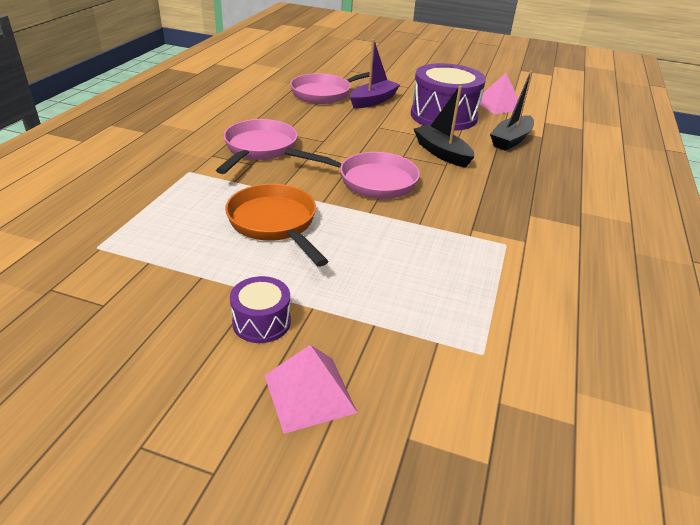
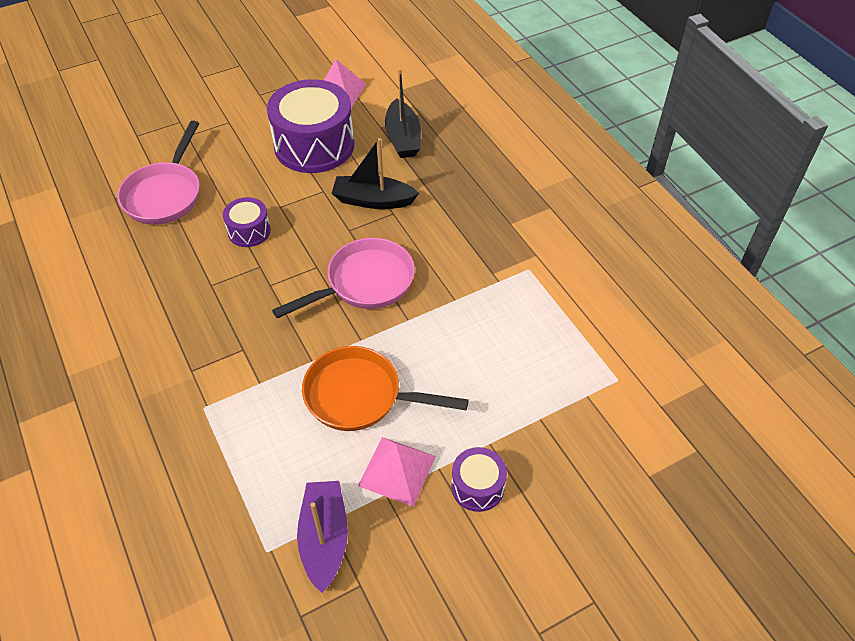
camera: 45 degrees left, 15 degrees up
(258, 149) = (220, 326): pink pan -> none
(309, 393) = (571, 504): pink pyramid -> pink pyramid (397, 471)
(343, 126) = (249, 231): none -> purple drum
(373, 101) = (226, 171): purple boat -> purple boat (324, 539)

